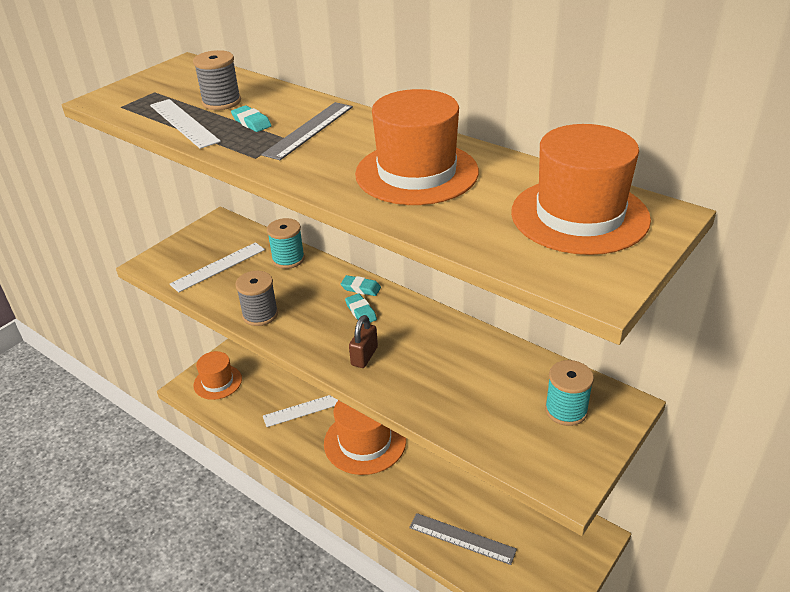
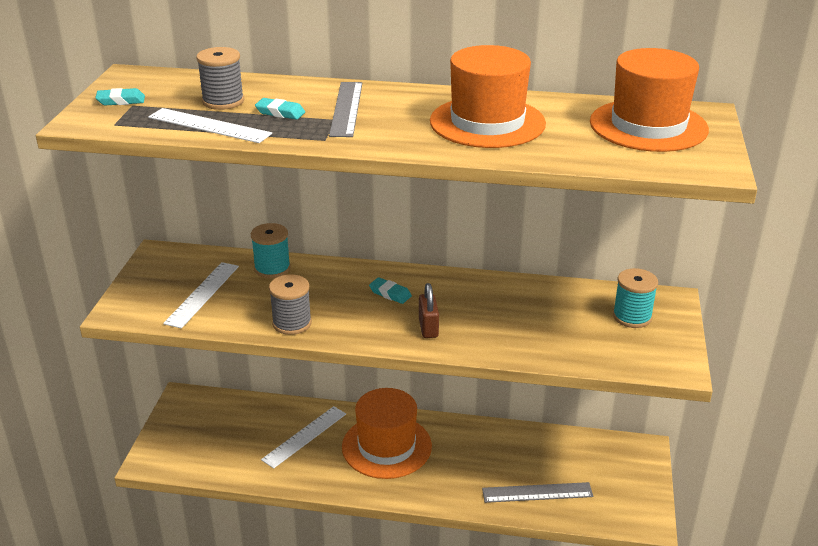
camera: 30 degrees left, 5 degrees down
(217, 382) = (182, 445): orange hat -> none
(361, 288) = (371, 274): turquoise eraser -> turquoise eraser (121, 101)

